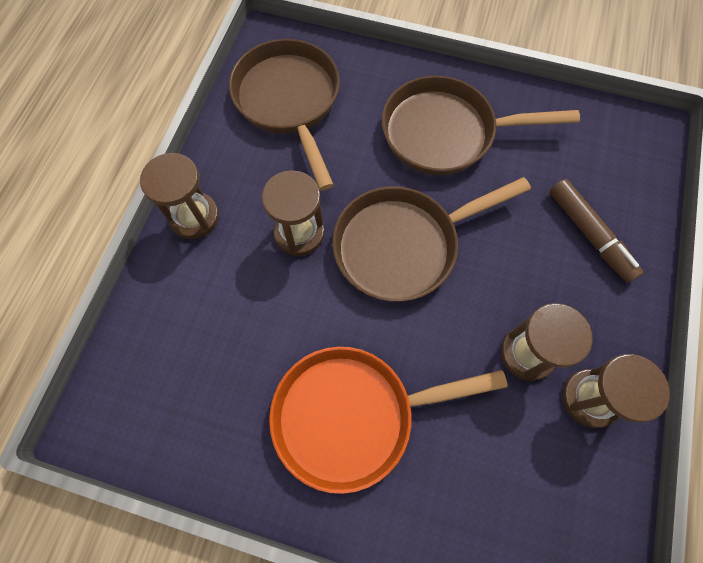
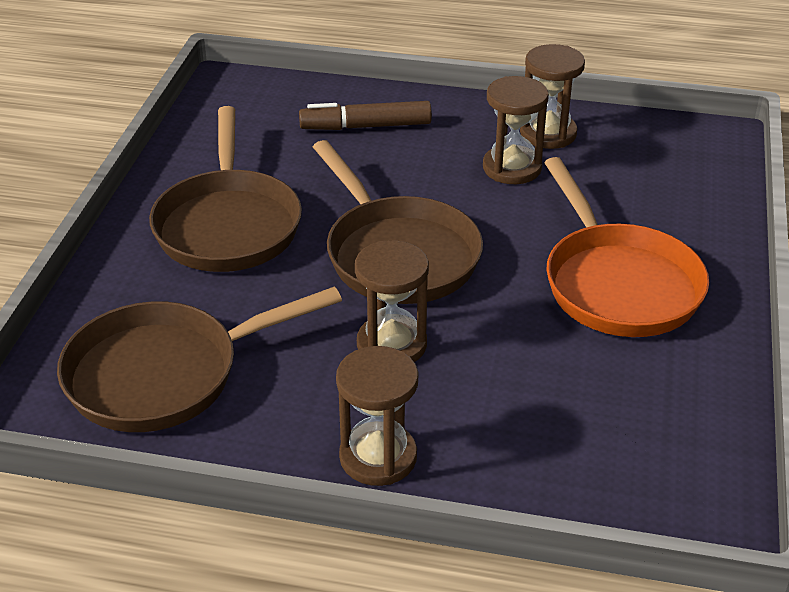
camera: 95 degrees left, 30 degrees down
(589, 234) = (365, 126): brown marker -> brown marker turned 150 degrees counterclockwise

